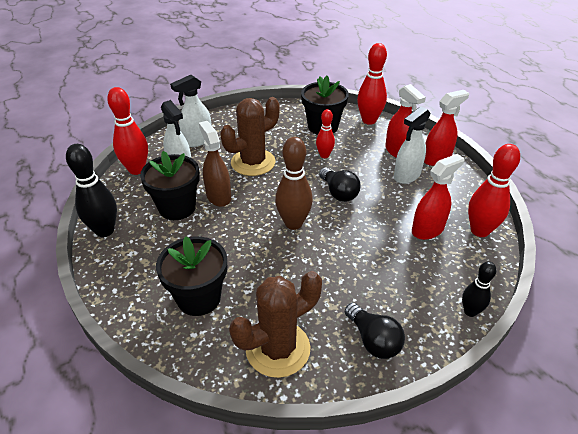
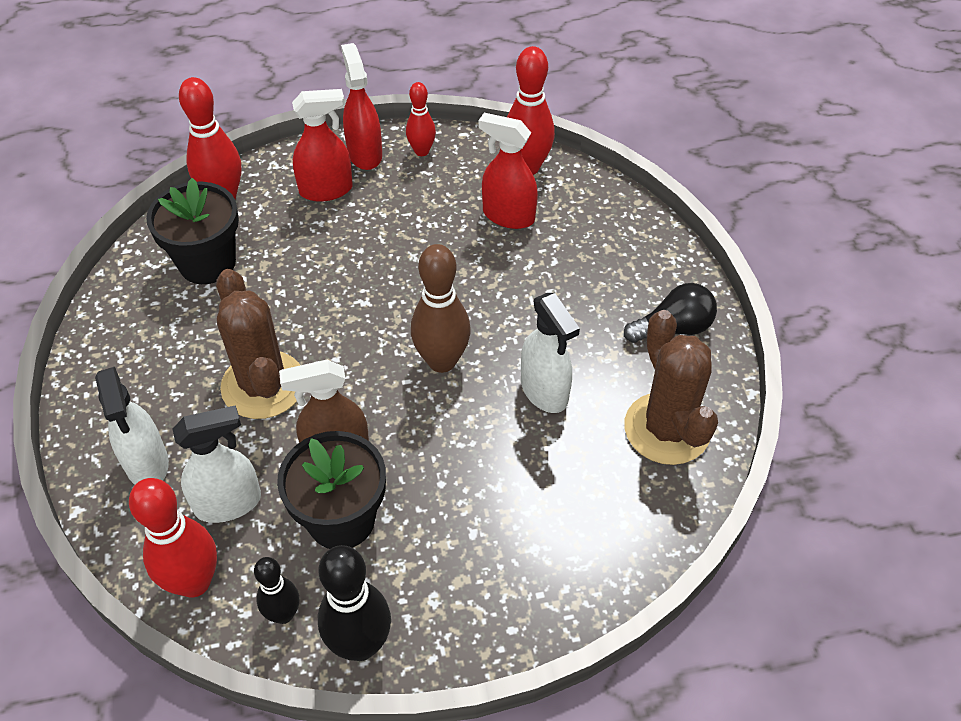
camera: 75 degrees left, 10 degrees up
(199, 298) = (559, 509): black flower pot -> none
(324, 155) = (291, 282): red bowling pin -> red bowling pin (421, 151)
(338, 193) = (394, 289): black light bulb -> none
(406, 175) = (388, 199): white spray bottle -> white spray bottle (544, 391)
(427, 230) = (508, 216): red spray bottle -> red spray bottle turned 45 degrees counterclockwise
(470, 311) = (652, 226): black bowling pin -> black bowling pin (283, 614)

